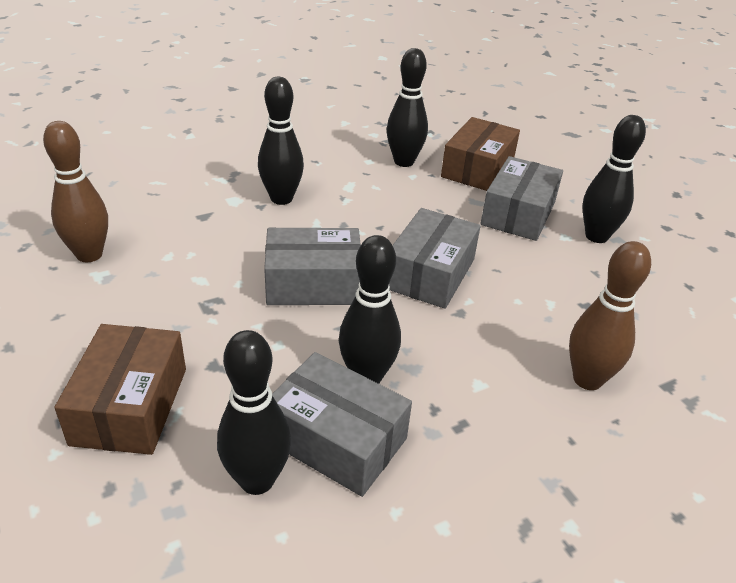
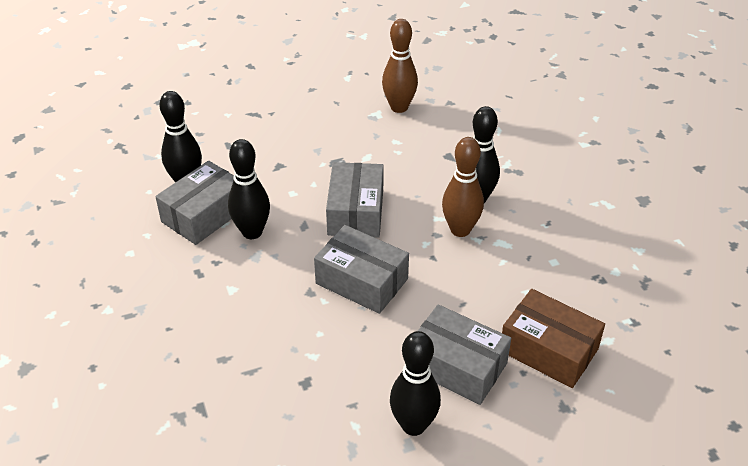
camera: 100 degrees right, 5 degrees up
(130, 406) = (253, 135): brown box -> none
(404, 162) = (555, 288): black bowling pin -> none
(587, 379) = (220, 354): brown bowling pin -> brown bowling pin (460, 230)

